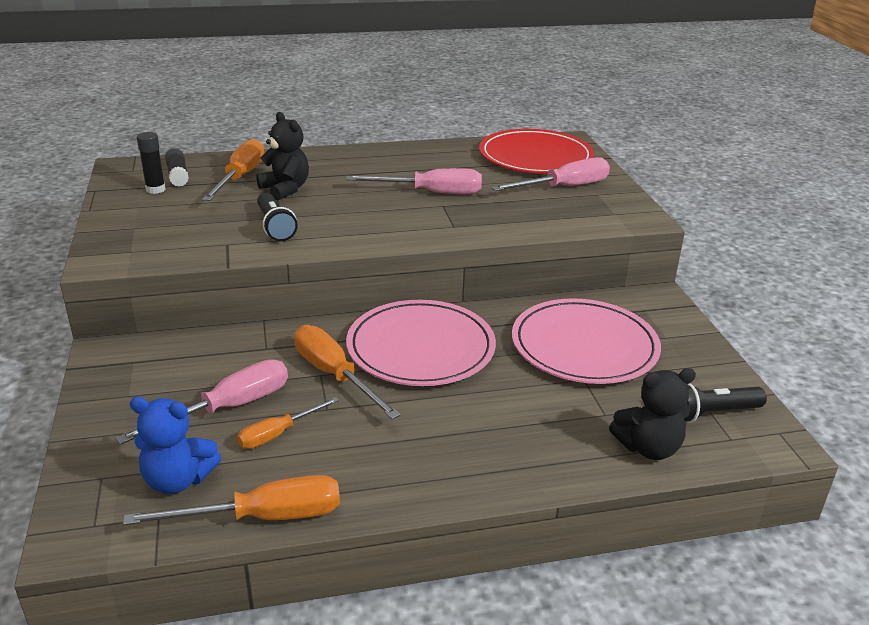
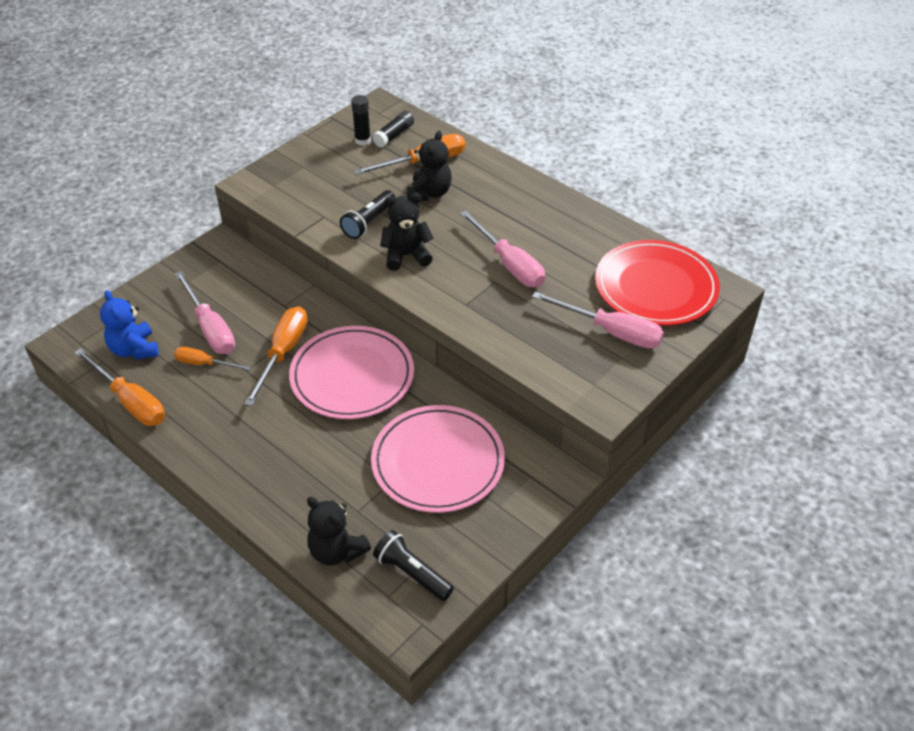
camera: 55 degrees right, 15 degrees up
(228, 408) = (210, 328): pink screwdriver -> pink screwdriver turned 45 degrees clockwise
(350, 227) = (406, 255): none -> black teddy bear

